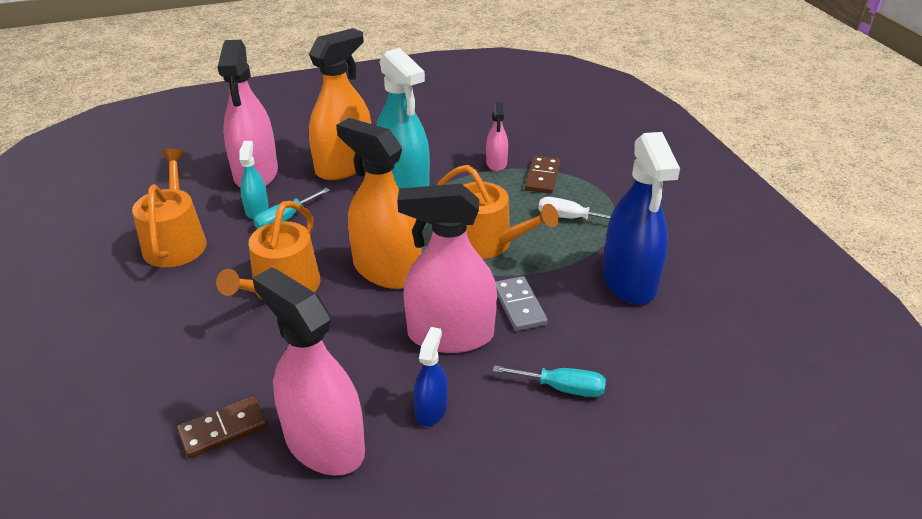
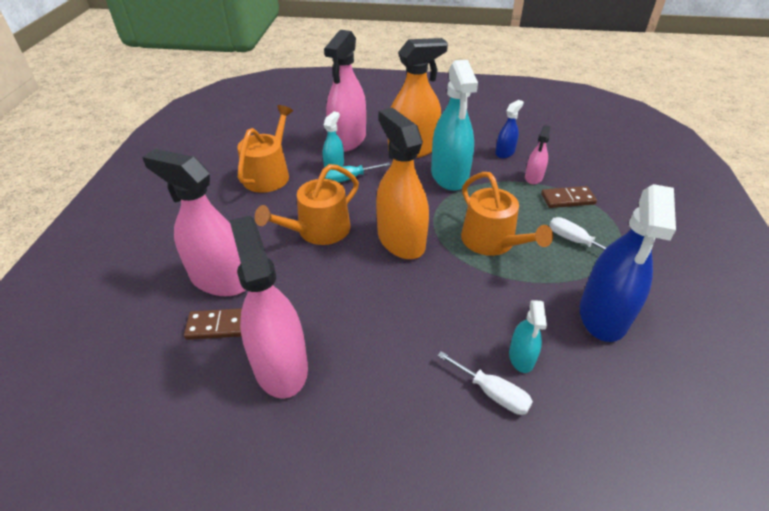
camera: 25 degrees right, 5 degrees up
(431, 409) = (374, 369): blue spray bottle -> blue spray bottle (505, 152)
(450, 335) = (422, 310): pink spray bottle -> pink spray bottle (220, 279)
(519, 306) = (492, 305): grey domino -> none
(542, 177) = (567, 199): brown domino -> brown domino turned 45 degrees clockwise
(562, 388) = (492, 393): turquoise screwdriver -> white screwdriver
(573, 345) = (521, 357): none -> turquoise spray bottle

